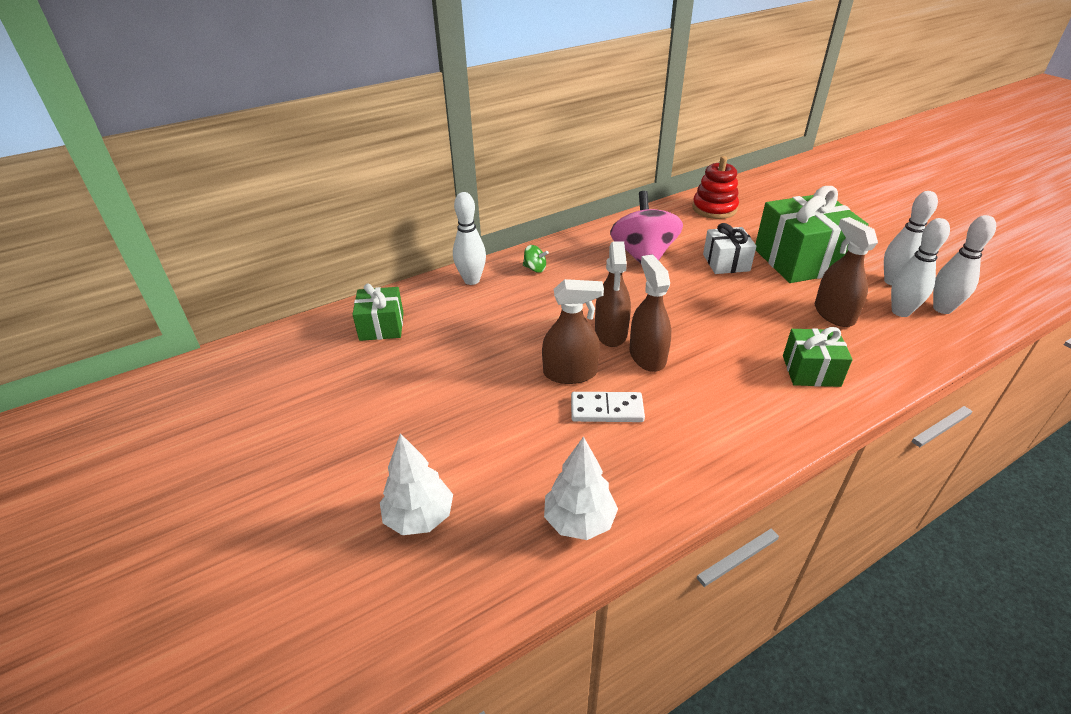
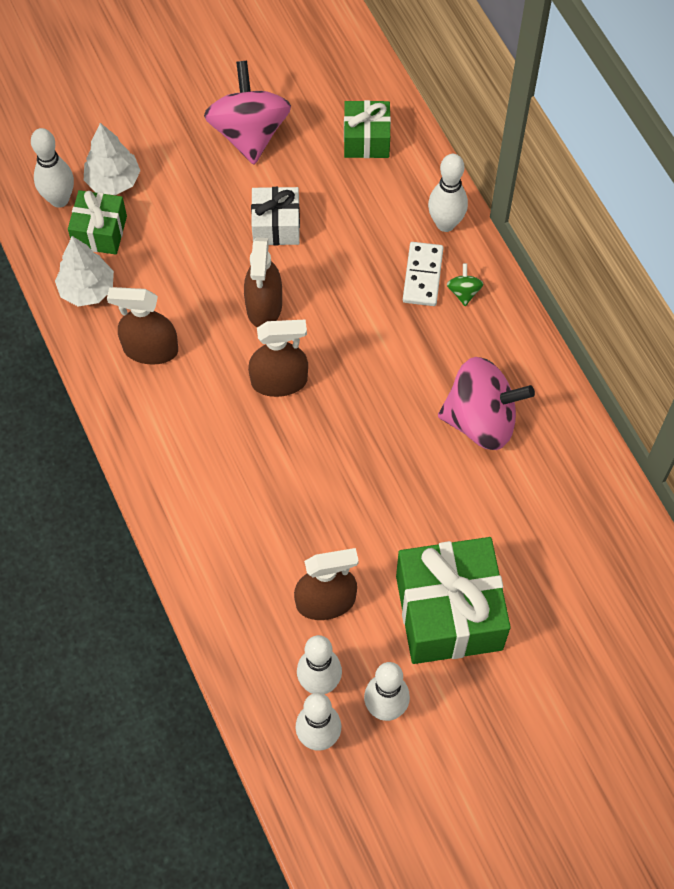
camera: 95 degrees right, 25 degrees up
(363, 404) = (249, 133): none -> pink spinning top
(446, 575) = (59, 199): none -> white bowling pin
(535, 268) = (463, 292): green spinning top -> green spinning top turned 150 degrees clockwise
(606, 410) = (207, 329): white domino -> white domino (422, 276)
(611, 333) = (324, 354): brown spray bottle -> brown spray bottle (150, 349)
(714, 208) = (606, 546): red stacking toy -> none
(726, 262) = (453, 515): white gift -> white gift (276, 226)
(811, 371) = (231, 534): green gift -> green gift (100, 232)

